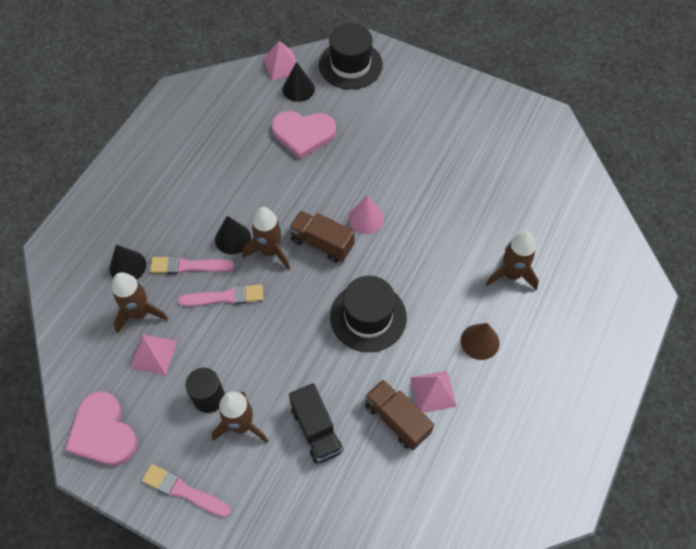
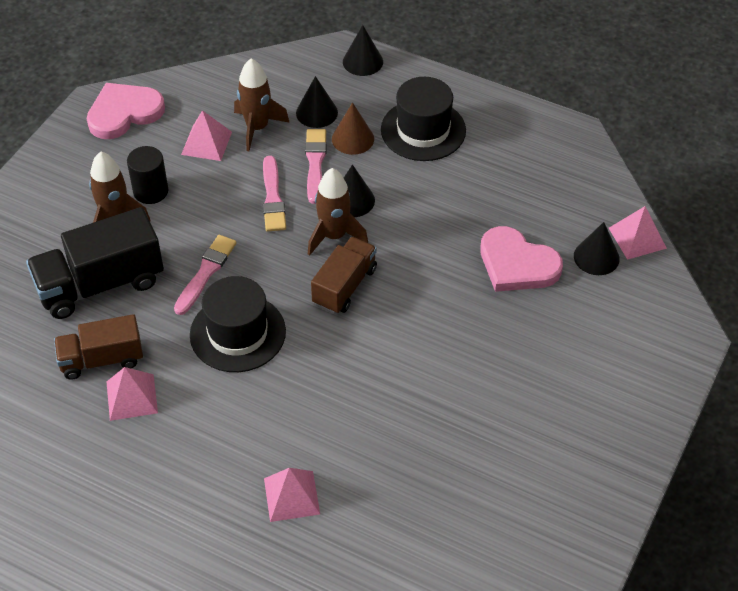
camera: 90 degrees right, 10 degrees down
(69, 231) = (362, 61): none -> black cone
(184, 491) = (52, 178): pink brush -> pink brush (205, 273)
(303, 134) = (517, 264): pink heart -> pink heart turned 60 degrees counterclockwise
(316, 430) = (100, 284): black truck -> black truck, size x1.56
(350, 65) = (650, 316): black hat -> black hat (423, 130)
(366, 218) = (382, 332): pink cone -> none
(397, 419) = (102, 359): brown truck -> brown truck turned 150 degrees counterclockwise
(480, 341) = (193, 451): brown cone -> brown cone (353, 139)
(511, 274) = (291, 496): brown rocket -> pink pyramid

